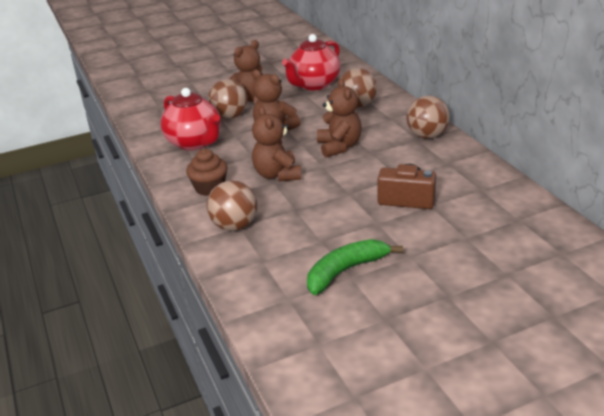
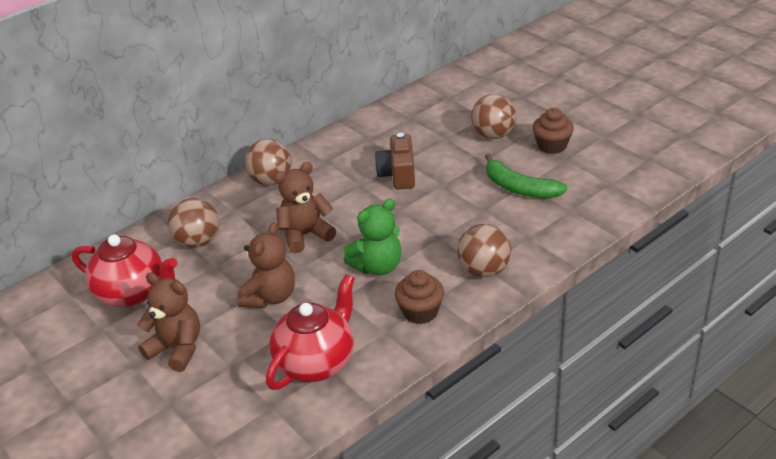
camera: 105 degrees left, 5 degrees up
(230, 116) = (236, 351): brown ball -> brown ball (493, 135)
(277, 175) = (377, 266): brown teddy bear -> green teddy bear
(420, 315) = (552, 146): none -> brown cupcake

